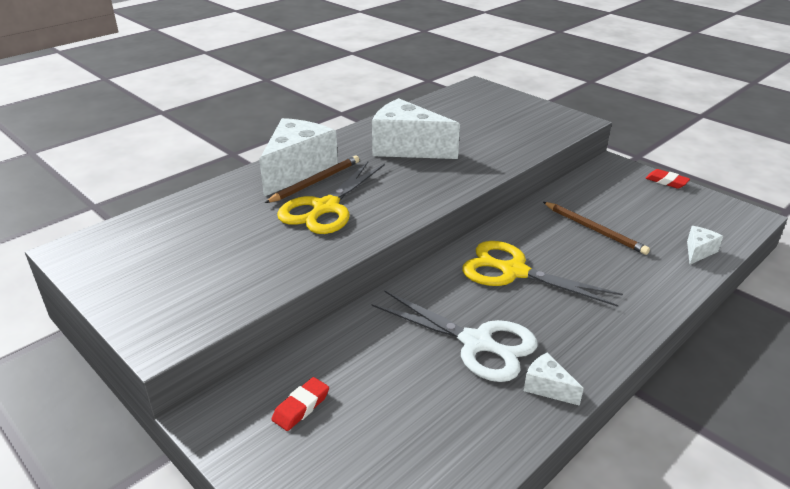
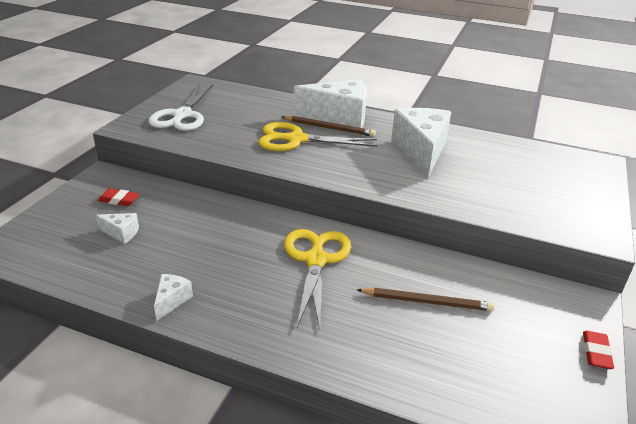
camera: 65 degrees right, 0 degrees up
(477, 343) = (209, 257): white scissors -> white scissors (182, 115)
(594, 230) = (427, 302): brown pencil -> brown pencil turned 105 degrees counterclockwise
(698, 251) = (449, 390): white cheese -> white cheese (121, 233)

